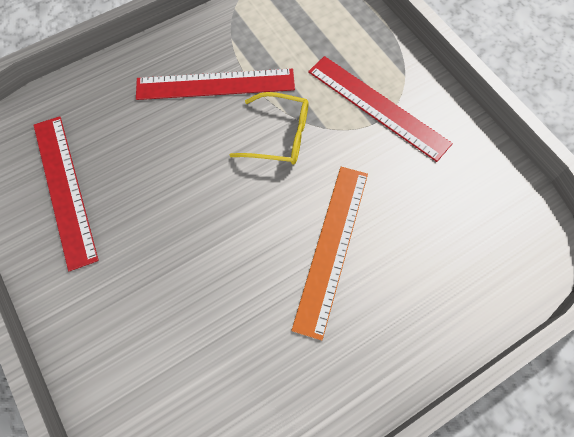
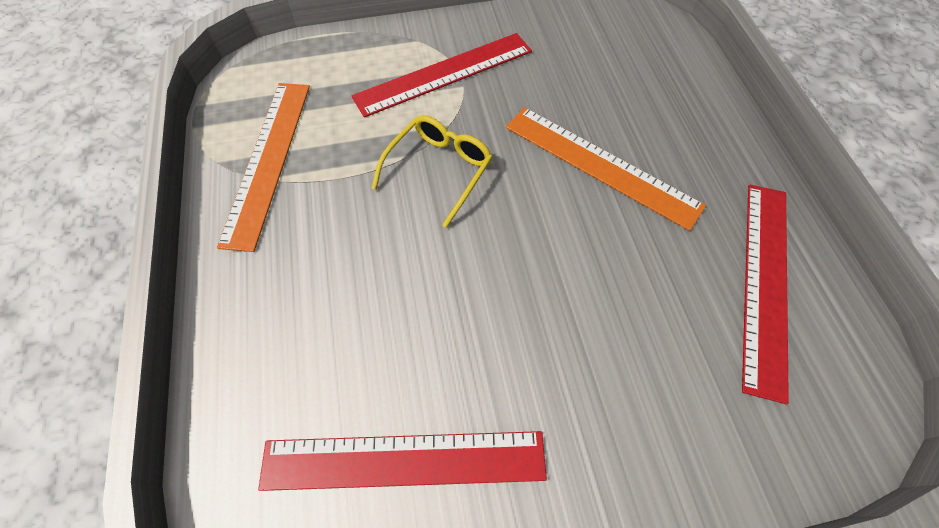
camera: 70 degrees left, 5 degrees down
(215, 84) = (326, 215): red ruler -> red ruler (764, 283)
(247, 34) = (268, 160): none -> orange ruler

